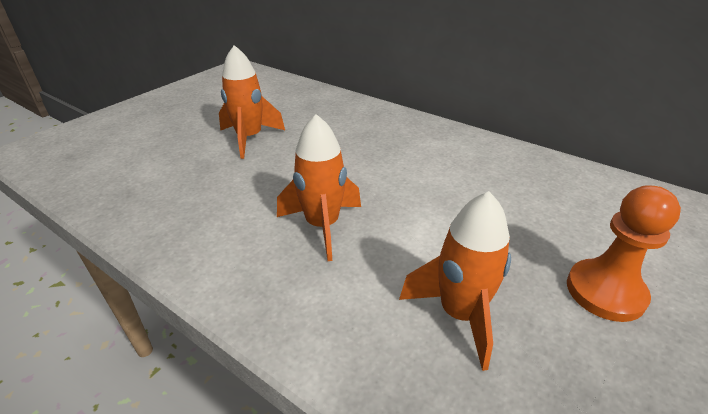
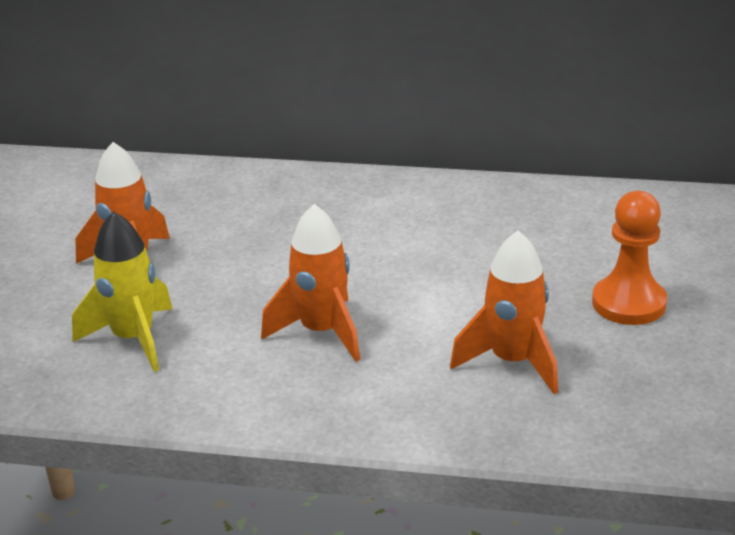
camera: 25 degrees left, 5 degrees down
(200, 188) = (133, 339): none -> yellow rocket

